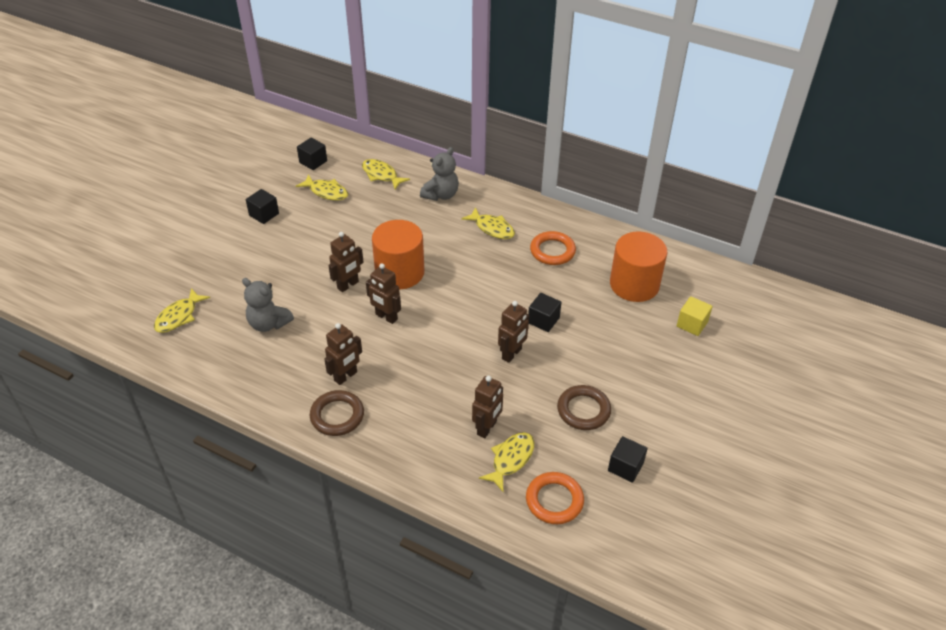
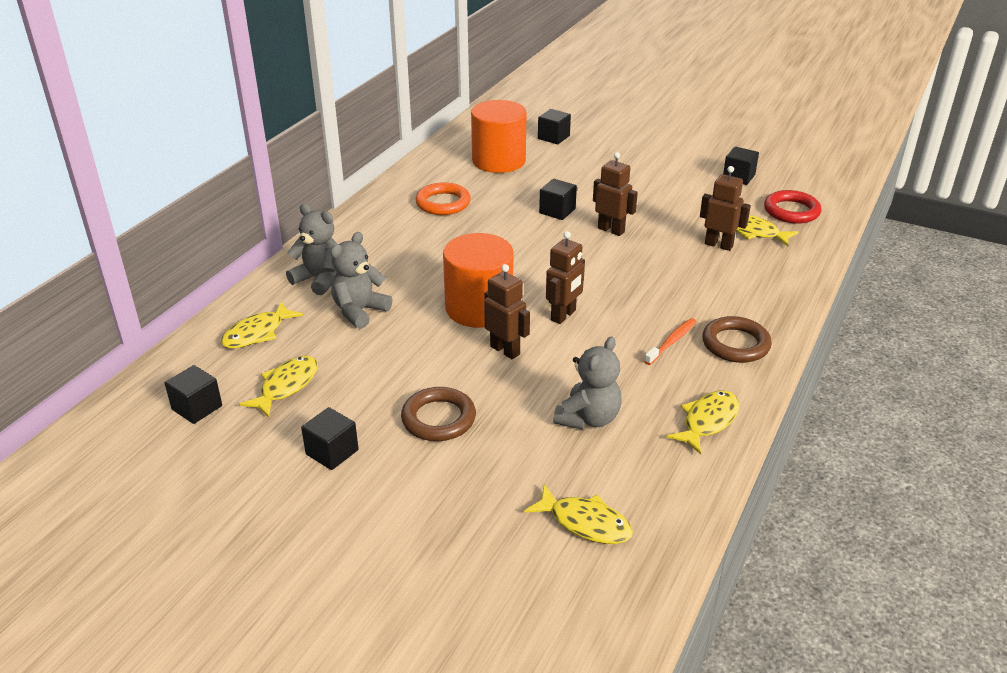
camera: 90 degrees left, 10 degrees down
(346, 376) = (671, 342): brown robot -> orange toothbrush
(401, 216) = (359, 311): none -> grey teddy bear
(492, 228) = (397, 241): yellow fish -> yellow fish (707, 421)
(554, 500) = (791, 211): orange ring -> red ring
(583, 410) = (678, 194): brown ring -> brown ring (438, 419)
(692, 324) = (553, 137): yellow cube -> black cube

